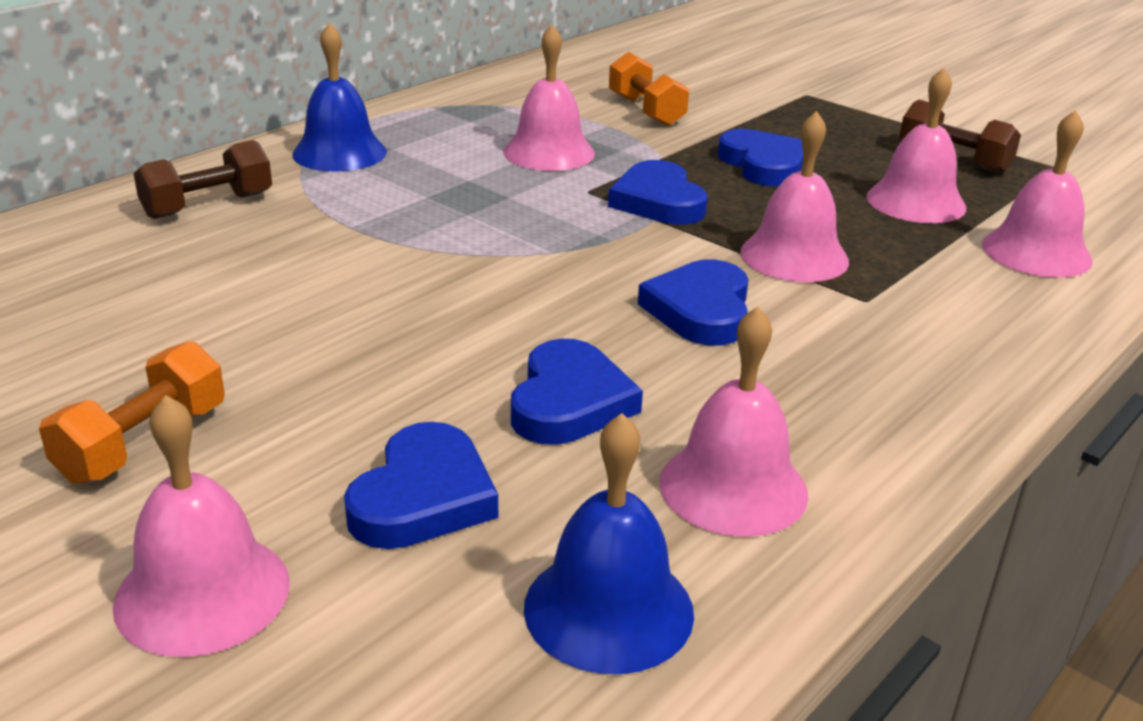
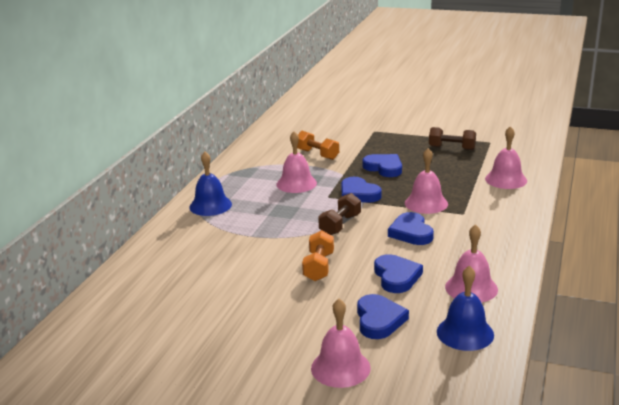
camera: 20 degrees left, 5 degrees down
(143, 443) = (267, 333): orange dumbbell -> orange dumbbell (318, 267)
(208, 205) = (182, 242): brown dumbbell -> brown dumbbell (340, 225)
(916, 202) = (451, 170): pink bell -> none

